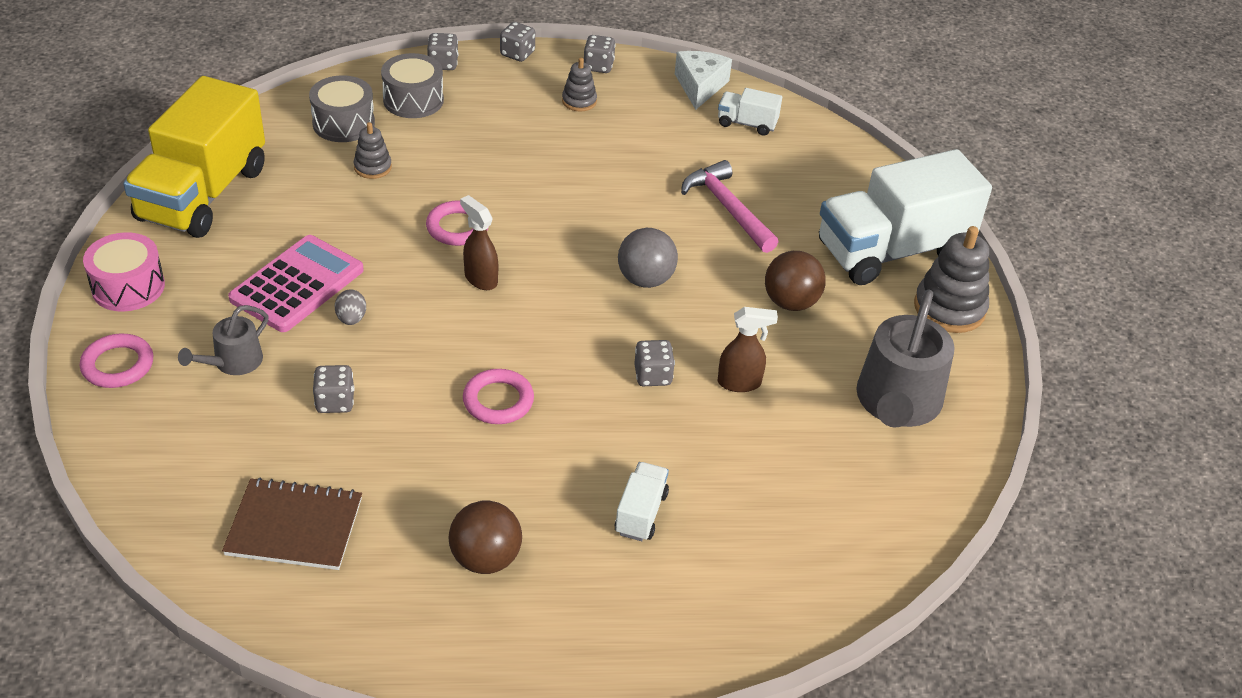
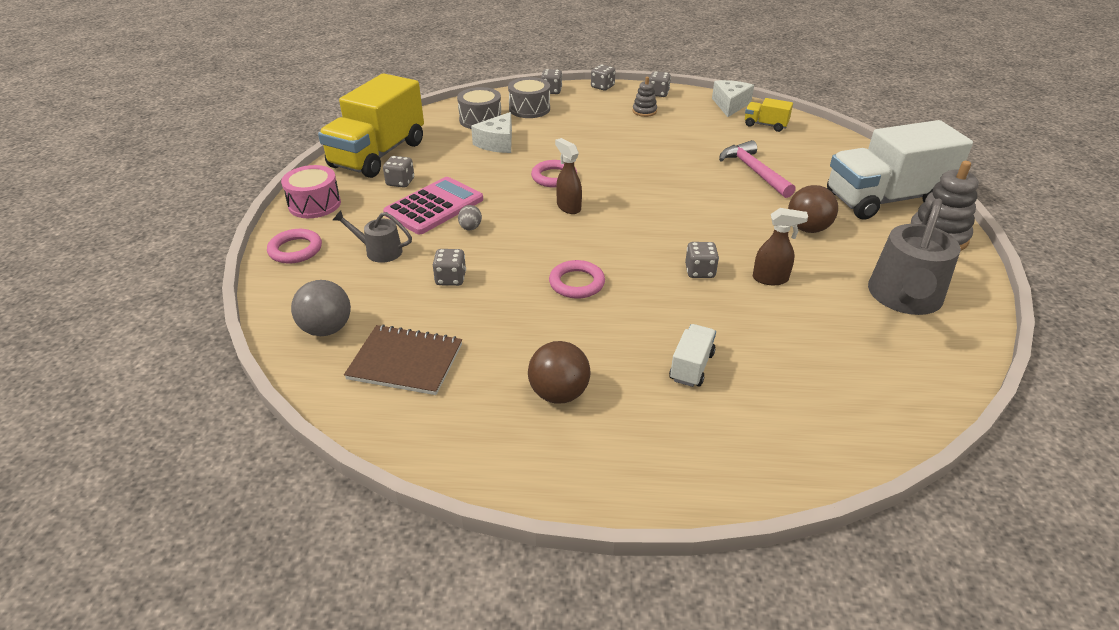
camera: 10 degrees right, 5 degrees down
(233, 362) = (379, 251): grey watering can -> grey watering can turned 60 degrees clockwise
(243, 244) = (400, 182): none -> grey dice
(373, 167) = (497, 143): grey stacking toy -> white cheese
(645, 279) = (693, 211): grey ball -> grey ball (327, 329)
(747, 124) = (765, 125): white truck -> yellow truck

